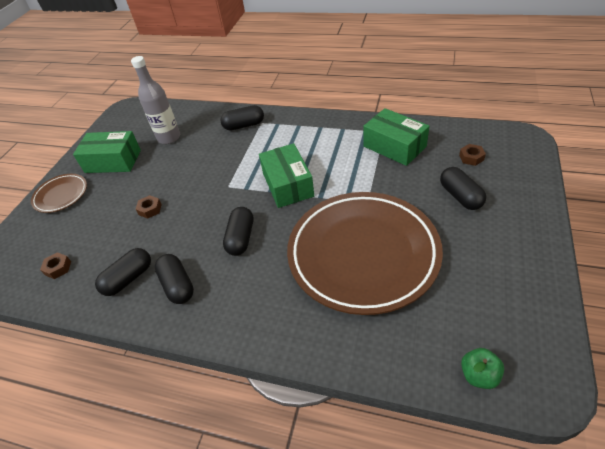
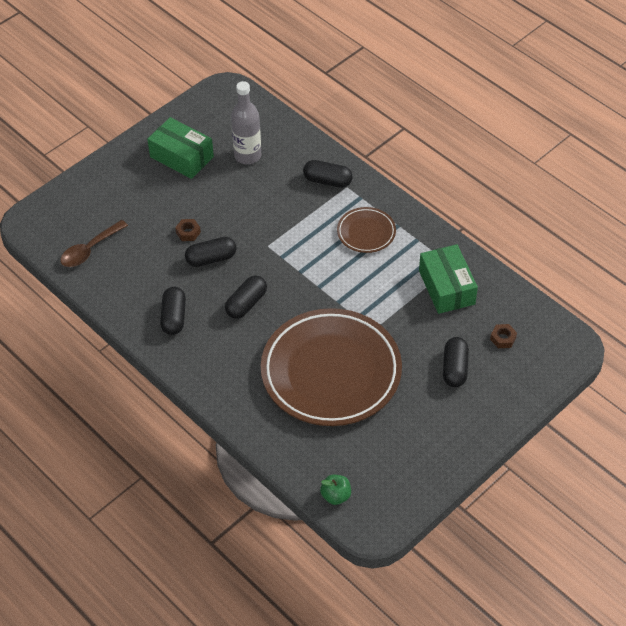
camera: 25 degrees right, 5 degrees up
(58, 268) = (89, 250): brown nut -> brown spoon
(61, 195) = (119, 173): brown plate -> brown plate (366, 232)
(128, 278) = (140, 290): black capsule -> black capsule (211, 258)
(287, 185) = (320, 274): green box -> none

